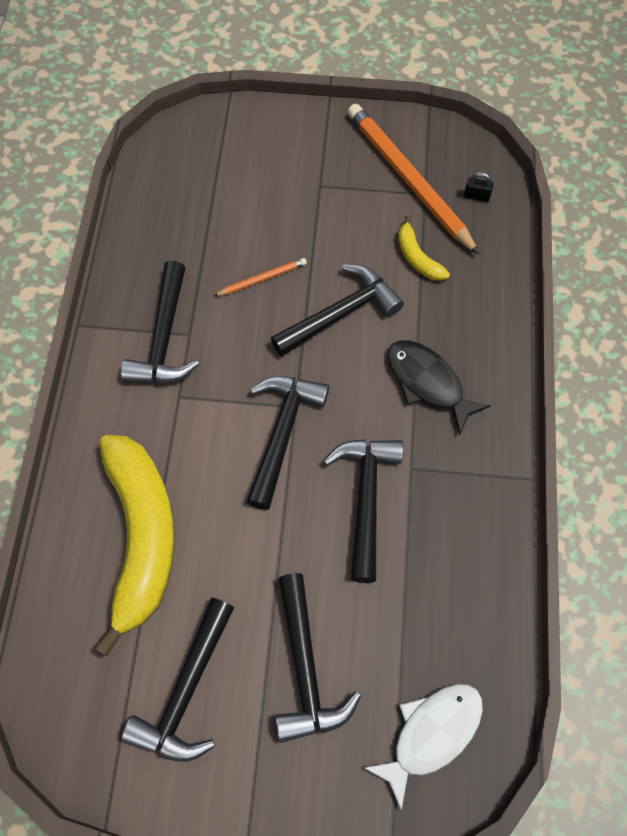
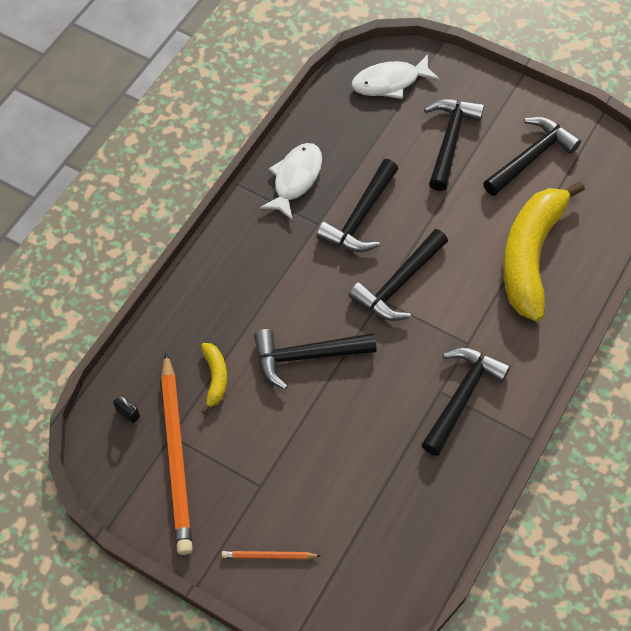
camera: 155 degrees left, 5 degrees down
(262, 279) = (357, 415): orange pencil -> orange pencil (269, 556)
(428, 383) = (269, 275): black fish -> none
(469, 516) = (295, 179): none -> white fish

